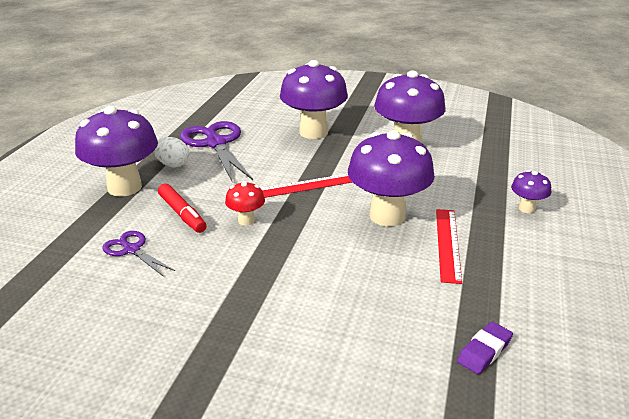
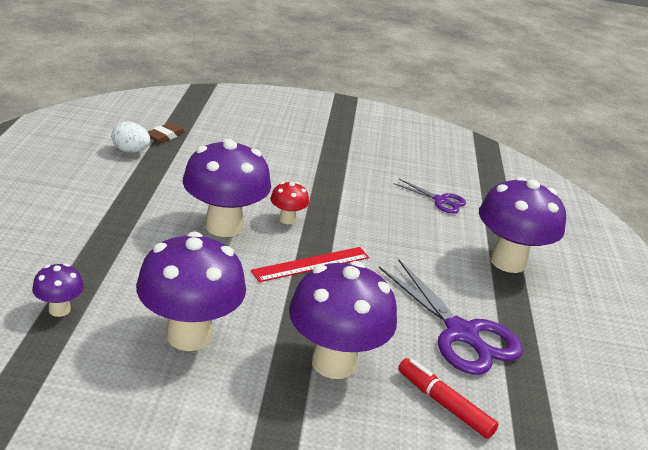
camera: 165 degrees right, 0 degrees up
(172, 165) = (486, 294): white egg -> white egg (130, 151)
(182, 214) = (425, 231): red marker -> red marker (444, 404)
(246, 220) = (361, 224): red mushroom -> red mushroom (287, 219)
(448, 244) = (168, 199): red ruler -> none
(484, 351) = (165, 136): purple eraser -> brown eraser
(526, 208) = (68, 232): purple mushroom -> purple mushroom (59, 309)

